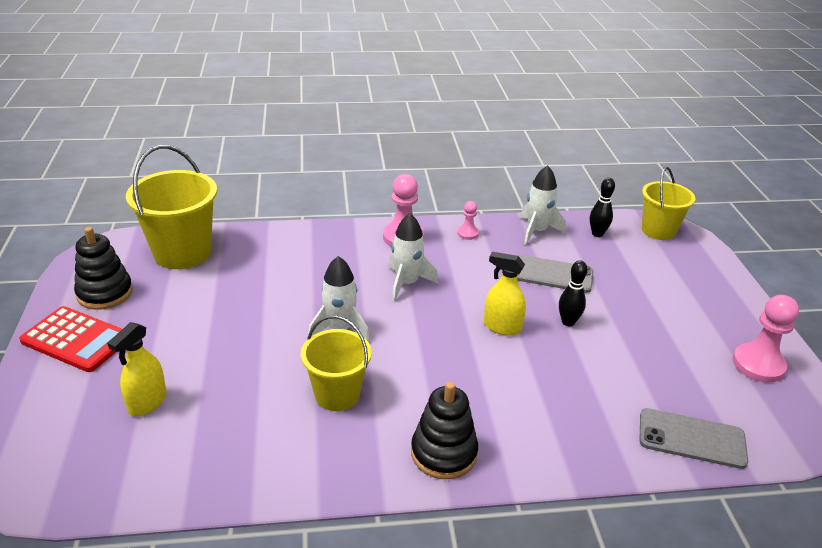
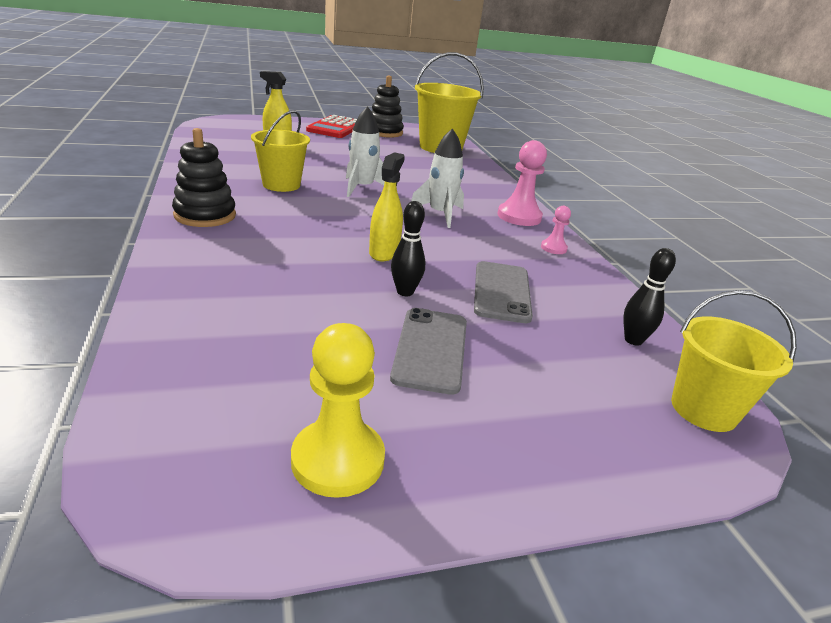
camera: 80 degrees right, 5 degrees down
(536, 231) = (596, 291): white rocket -> none
(691, 438) = (181, 351): grey phone -> grey phone (430, 349)
(758, 364) = (338, 460): pink pawn -> yellow pawn

